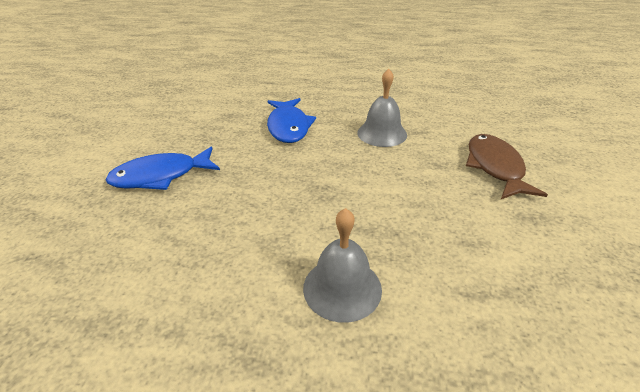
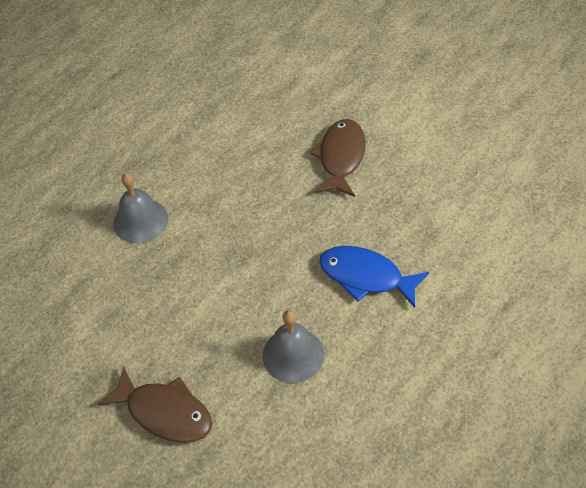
camera: 125 degrees right, 15 degrees up
(161, 176) = (341, 157): blue fish -> brown fish

